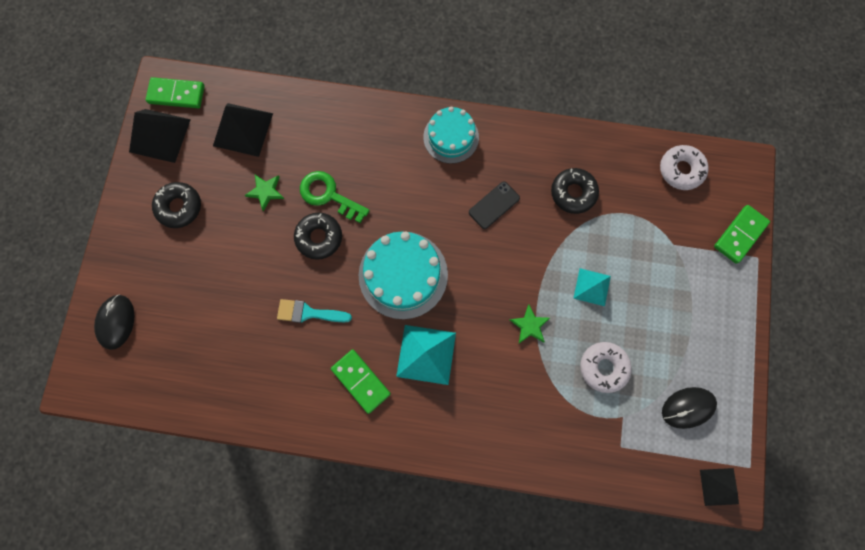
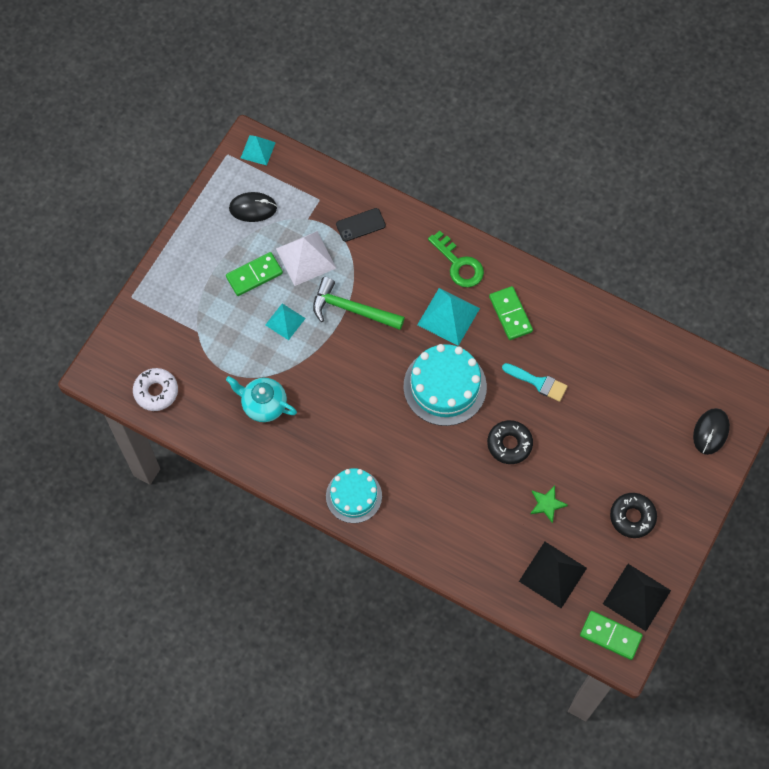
camera: 160 degrees left, 10 degrees down
(329, 195) = (488, 480): green key -> green key (459, 264)
(494, 205) = (340, 419): black phone -> black phone (360, 225)
(529, 325) = (352, 309): green star -> green hammer
(573, 193) = (263, 405): black donut -> turquoise teapot
(603, 367) = (306, 258): white donut -> white pyramid
(719, 486) = (258, 150): black pyramid -> turquoise pyramid
(740, 235) = (136, 320): green domino -> green domino (254, 275)

